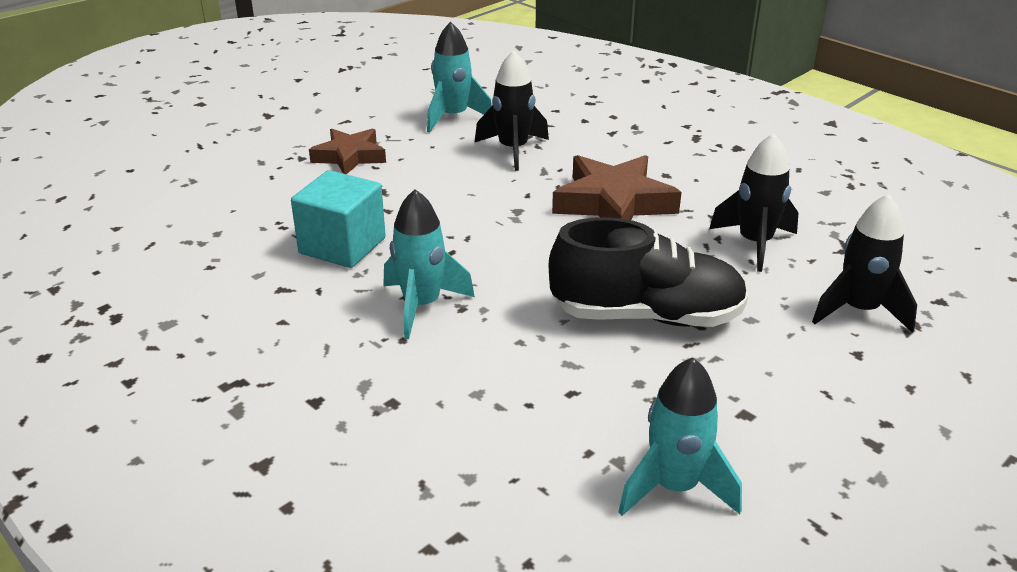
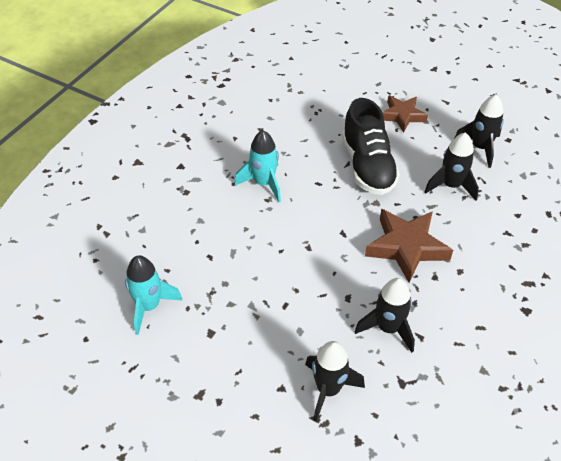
camera: 75 degrees right, 15 degrees up
(342, 246) = (307, 139): turquoise cube -> none
(453, 117) = (480, 148): turquoise rocket -> black rocket
(647, 316) = (286, 279): black shoe -> black shoe (367, 166)

